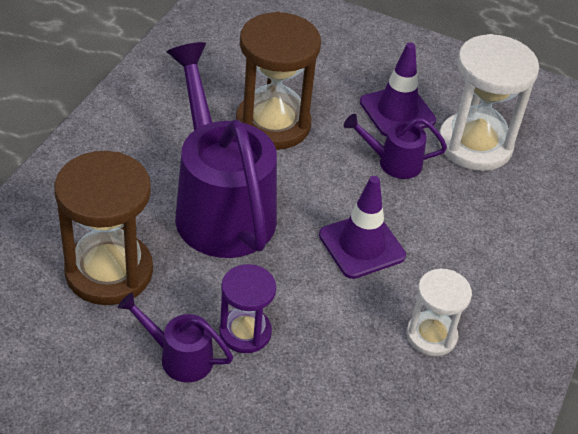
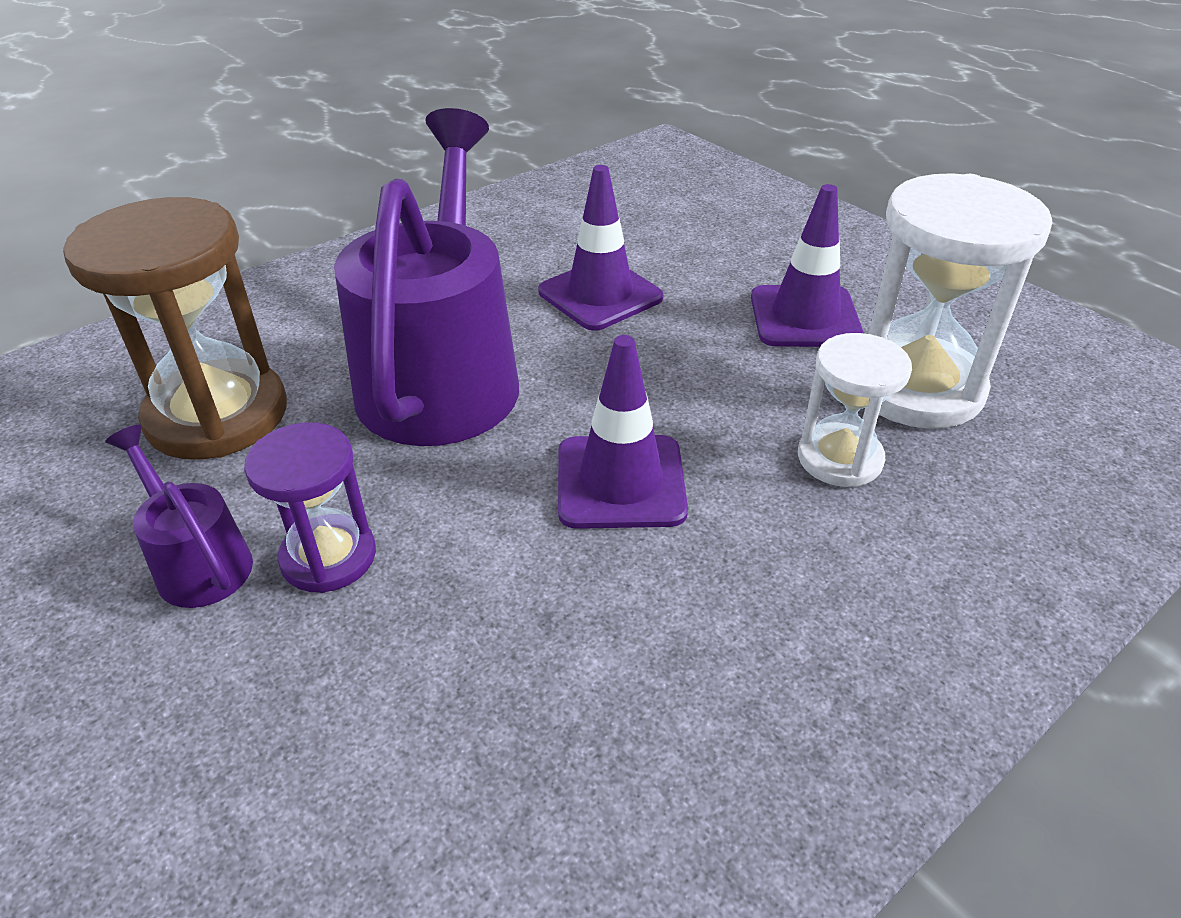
camera: 30 degrees right, 5 degrees down
(273, 124) = (600, 295): brown hourglass -> purple traffic cone
(393, 162) = (755, 379): purple watering can -> none
(431, 335) = (648, 669): white hourglass -> white hourglass (839, 458)

